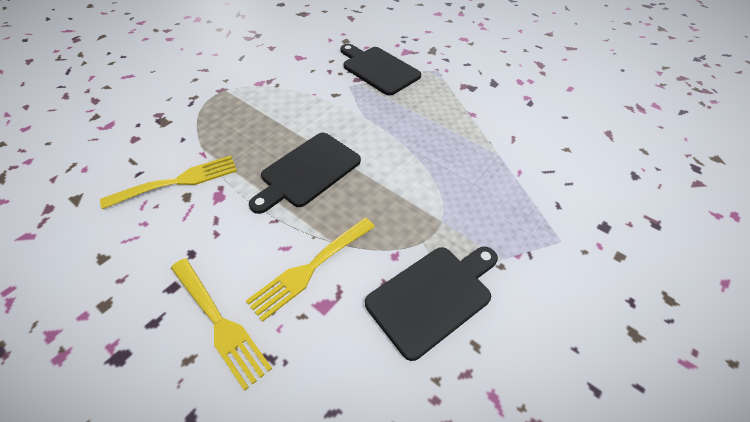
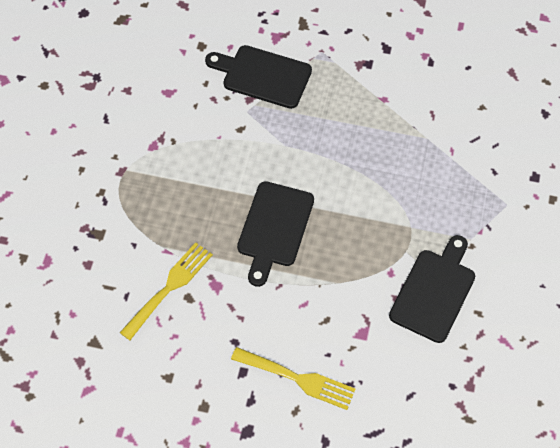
camera: 25 degrees left, 10 degrees up
(310, 269) = (334, 312): yellow fork -> none

